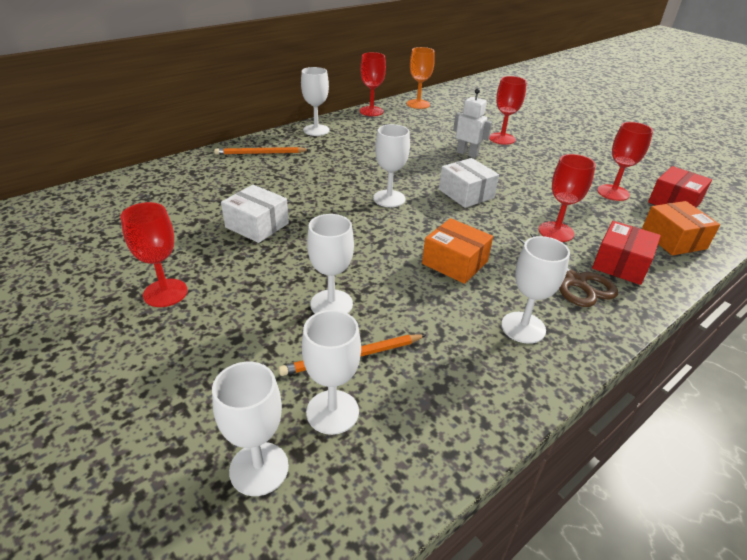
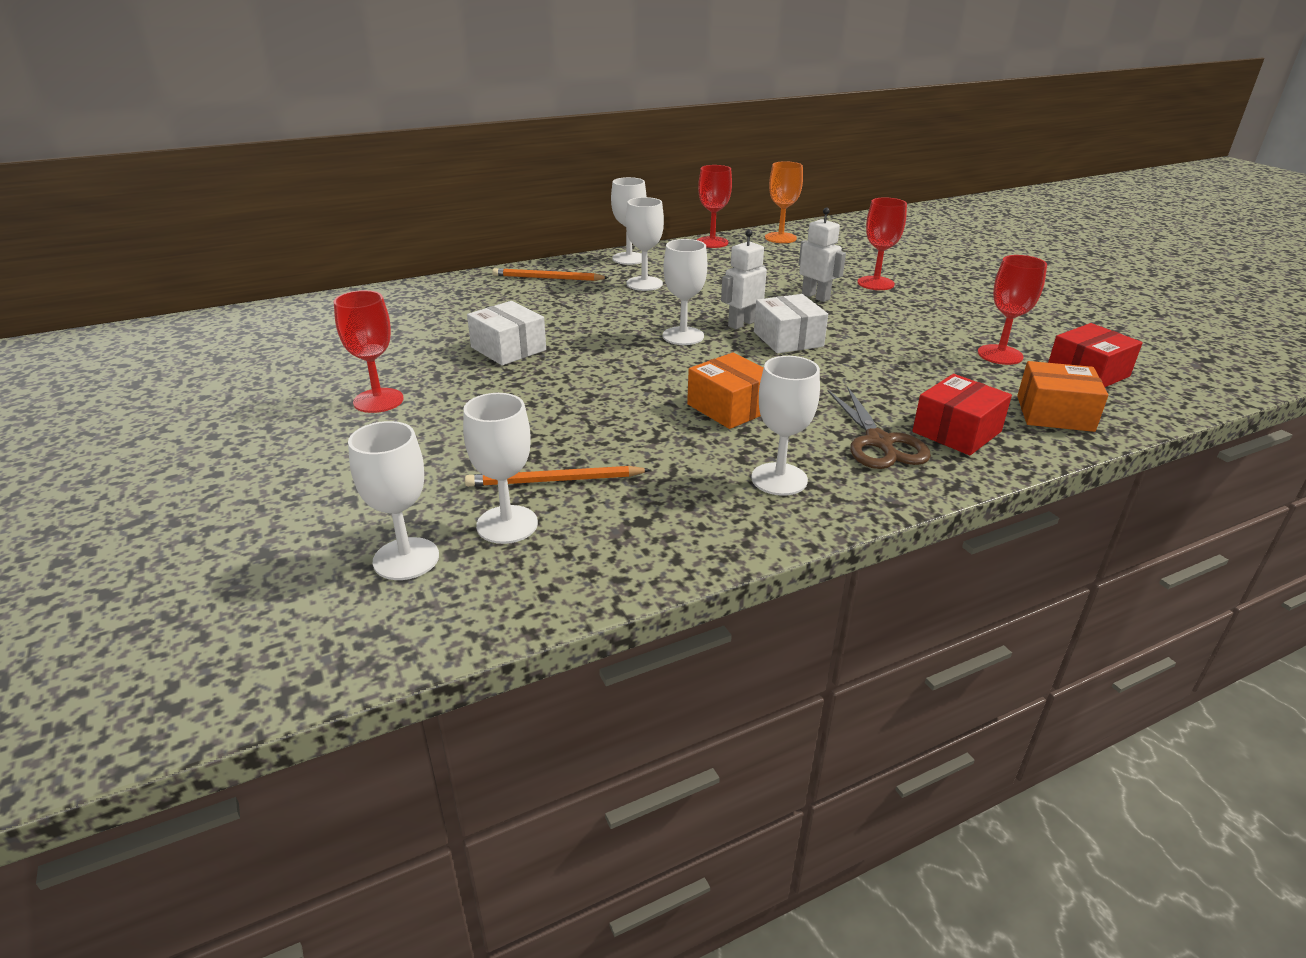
camera: 15 degrees right, 5 degrees down
(331, 304) = (556, 431): white goblet -> white goblet (644, 284)
(426, 183) = (742, 324): none -> white robot
(556, 232) = (887, 389): red goblet -> none
(673, 239) = (1054, 413): orange box -> orange box turned 75 degrees counterclockwise

